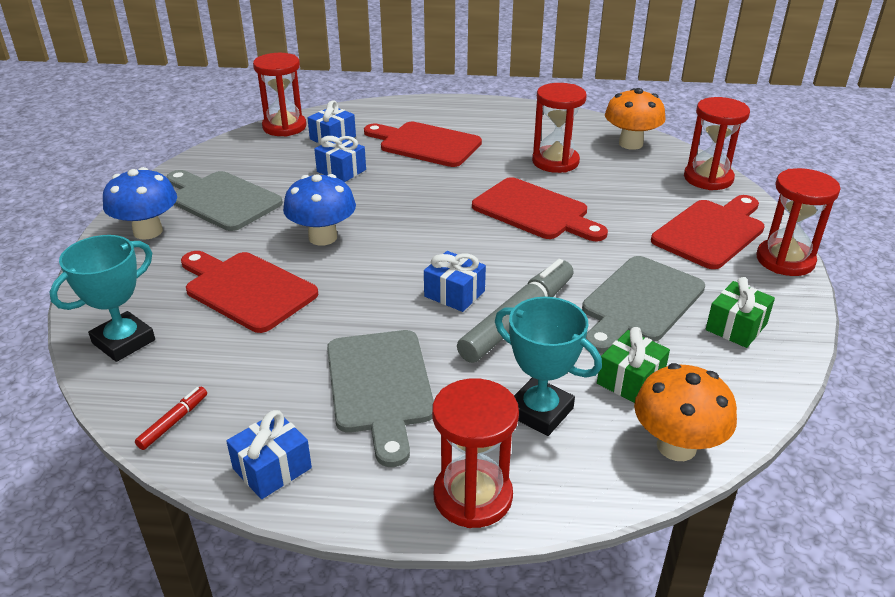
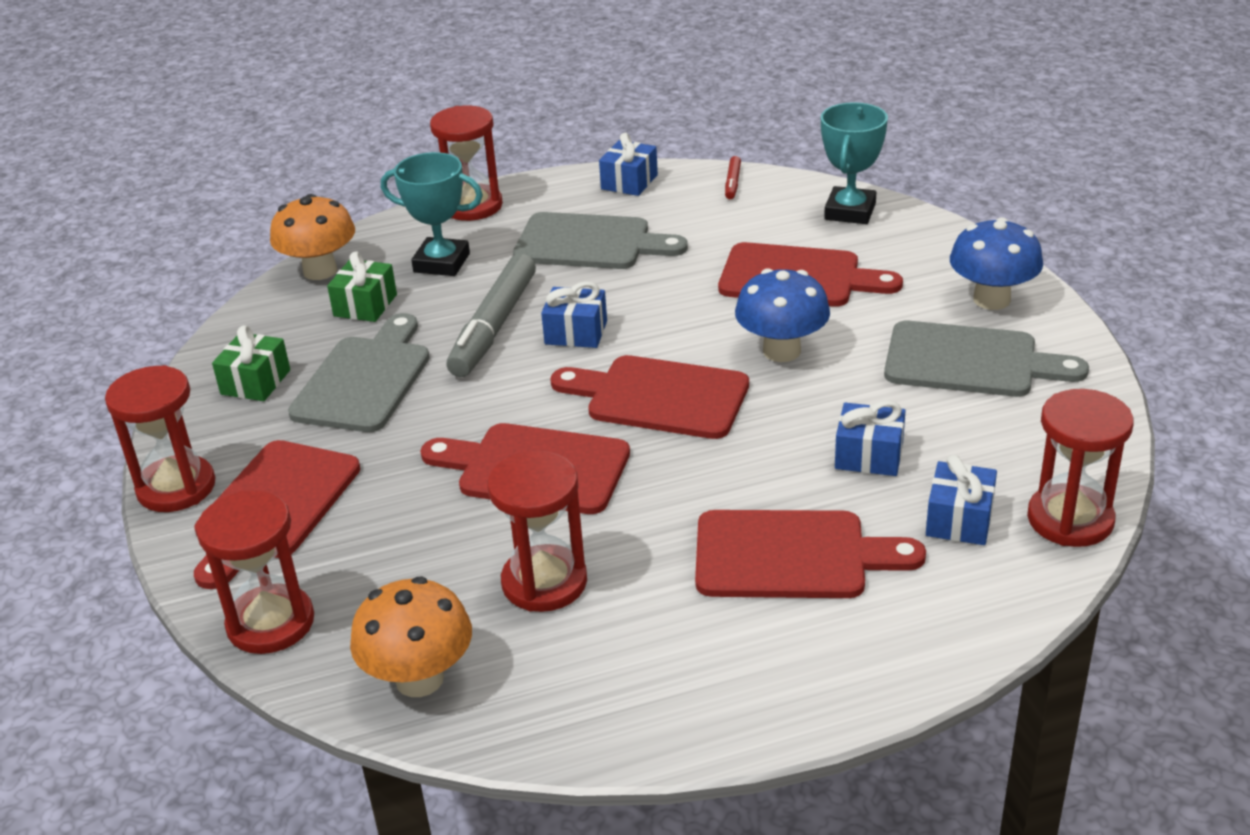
camera: 160 degrees right, 0 degrees up
(380, 386) = (590, 243): grey cutting board -> grey cutting board turned 135 degrees clockwise
(429, 230) = (659, 397): none -> red cutting board

